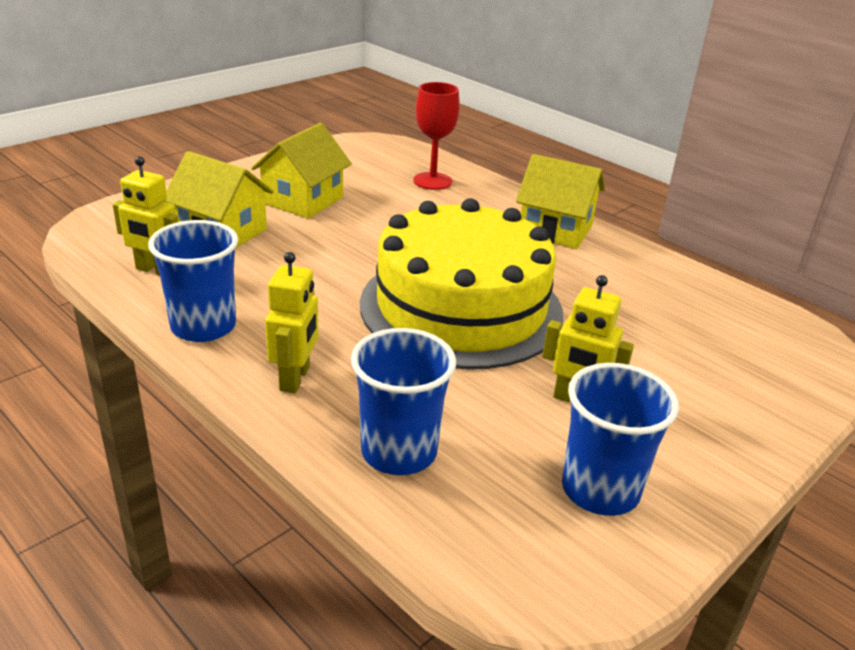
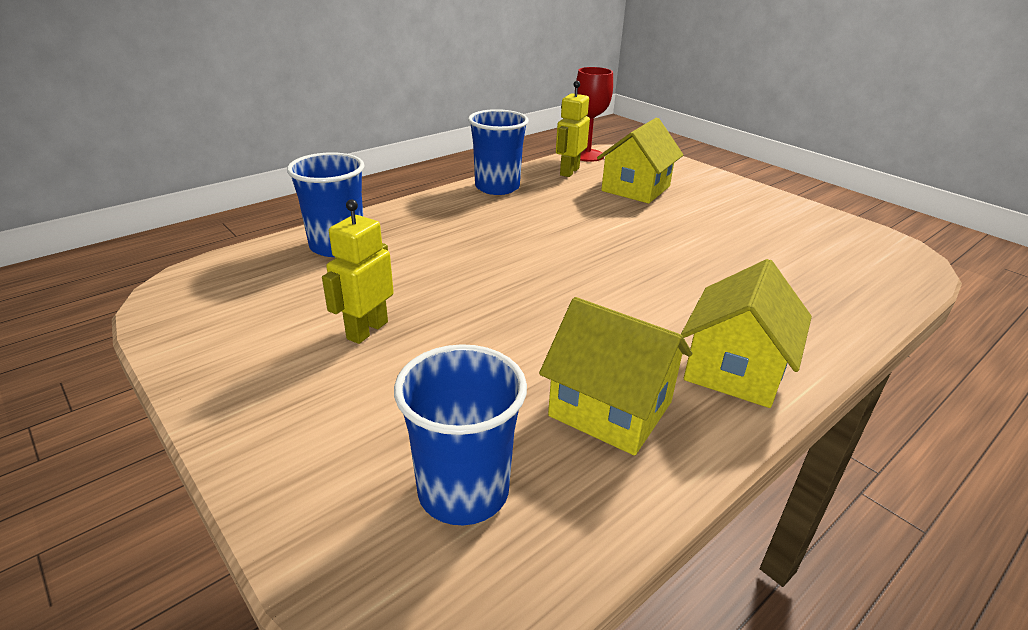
camera: 95 degrees right, 0 degrees up
(295, 379) = (430, 215): yellow robot -> none
(303, 200) = (716, 217): yellow house -> yellow house (610, 409)
(432, 181) = (822, 288): red goblet -> red goblet (587, 155)
(461, 307) = (528, 284): yellow cake -> none
(600, 489) = (250, 324): blue cup -> blue cup (463, 491)

